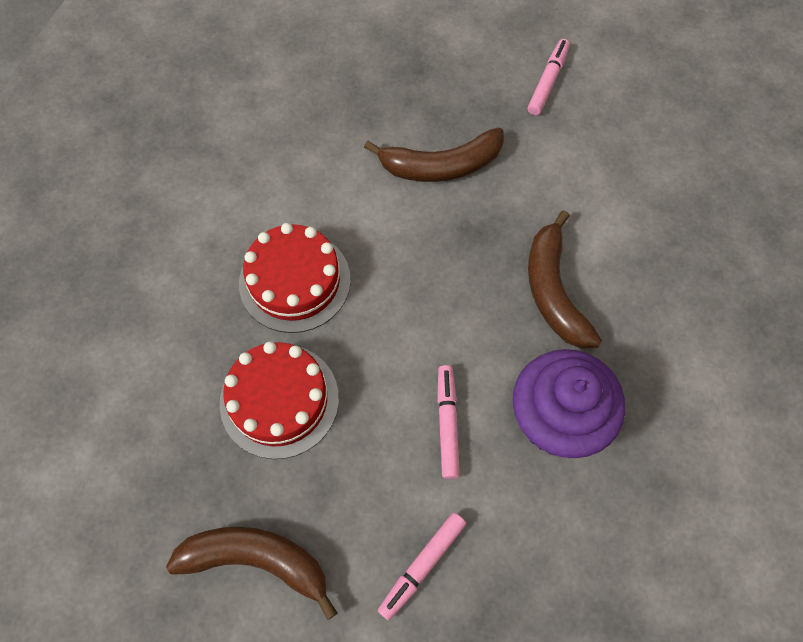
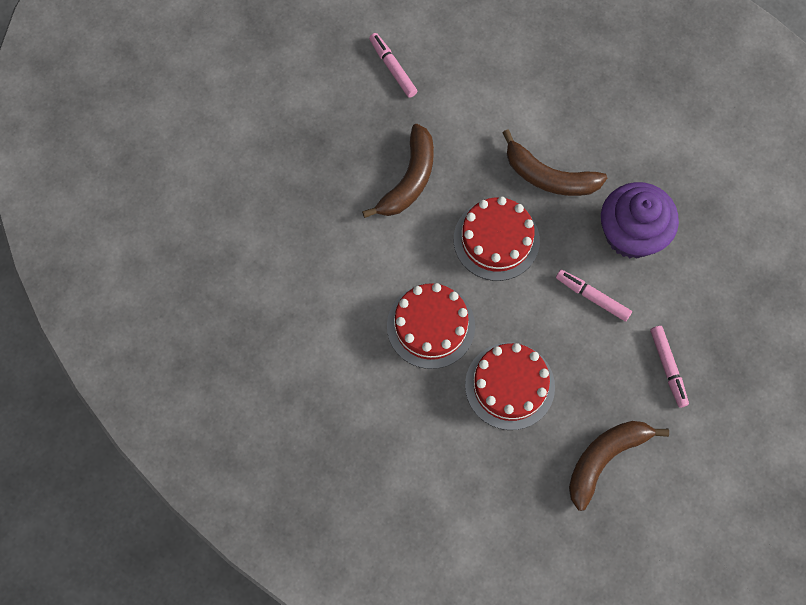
camera: 55 degrees left, 5 degrees up
(439, 284) = (496, 240): none -> red cake

